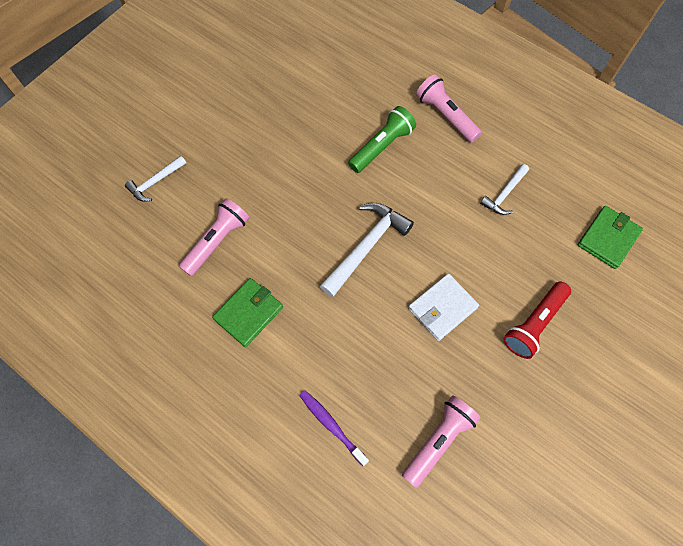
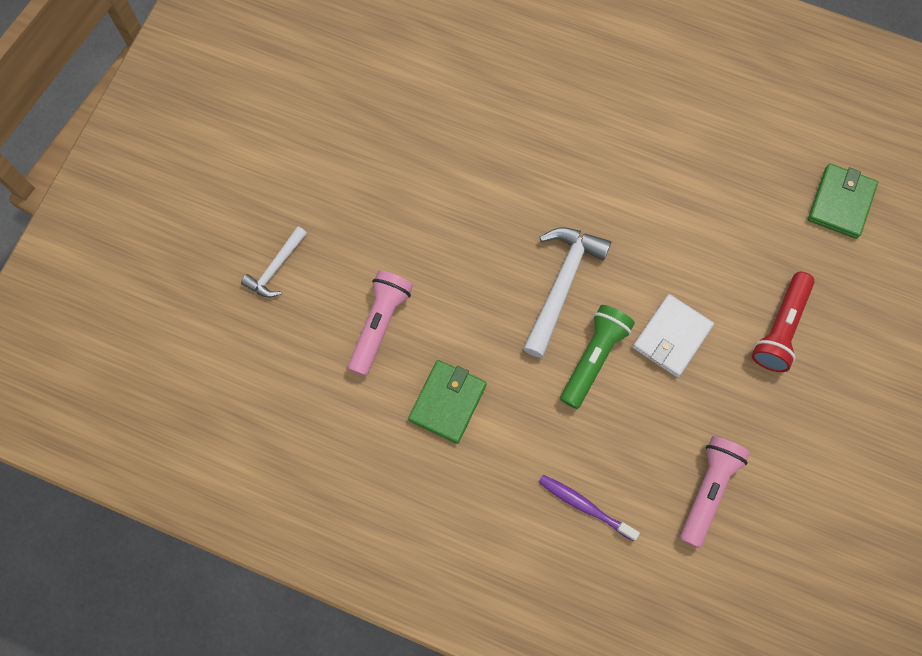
camera: 15 degrees left, 5 degrees up
(381, 146) = (542, 151): green flashlight -> green flashlight (593, 358)
(446, 116) = (610, 90): pink flashlight -> none
(504, 194) = (707, 177): white hammer -> none

